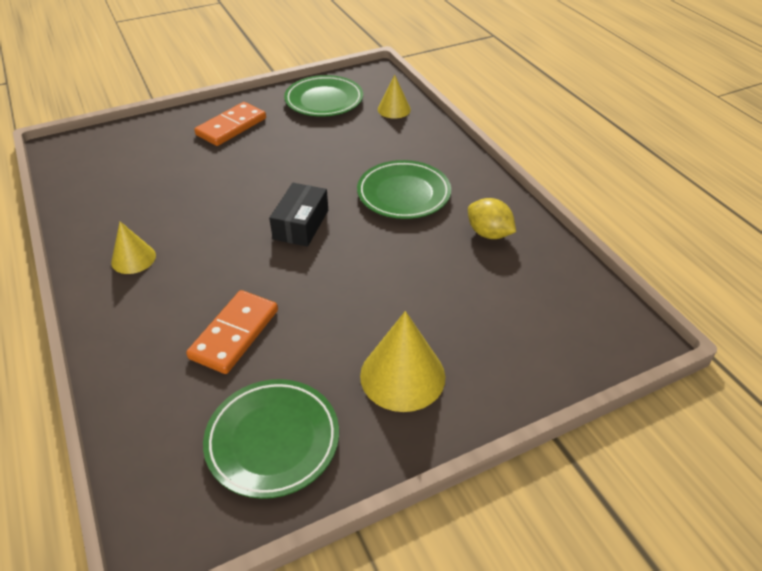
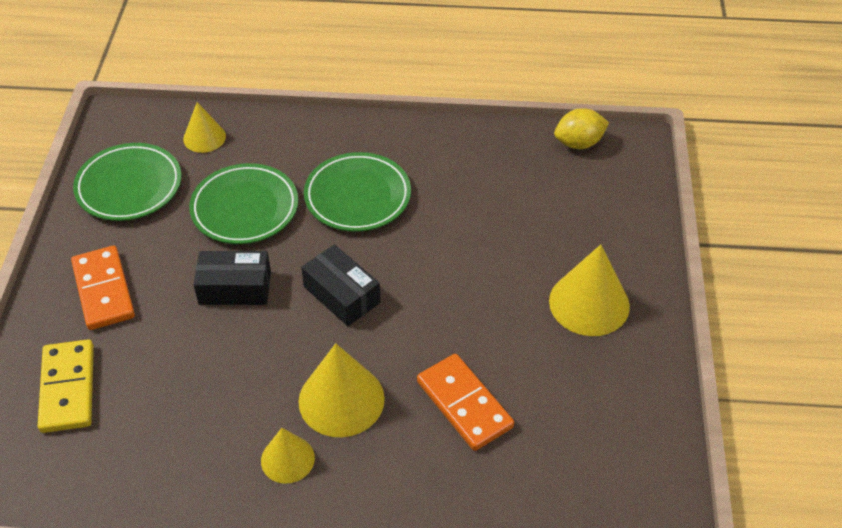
camera: 60 degrees left, 5 degrees up
(146, 146) = (67, 388): none -> yellow domino
(201, 263) = (341, 399): none -> yellow cone
(271, 175) = (235, 288): none -> black box
(273, 440) = (606, 418): green plate -> green plate (245, 208)
(488, 233) = (460, 166): yellow lemon -> yellow lemon (578, 143)

